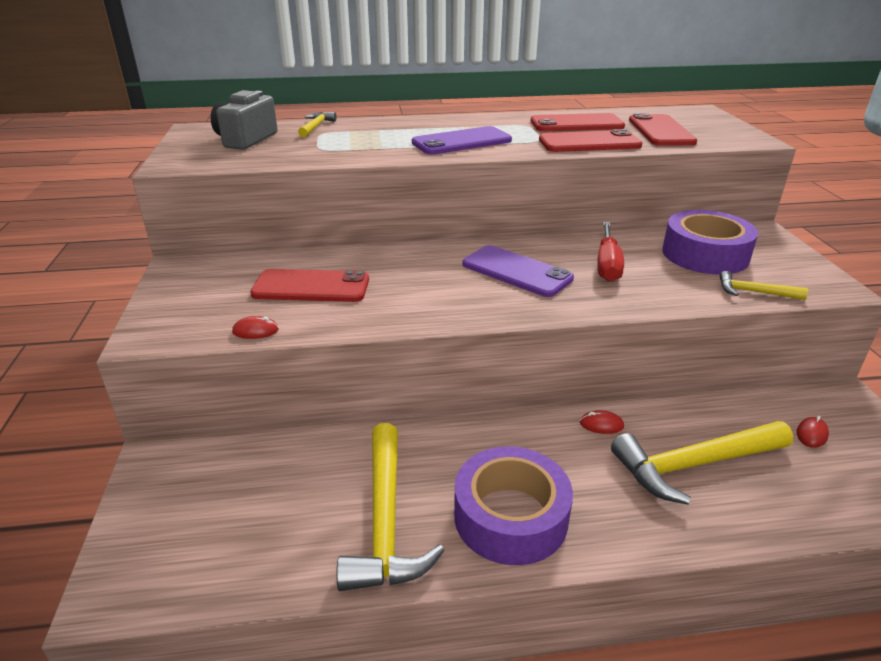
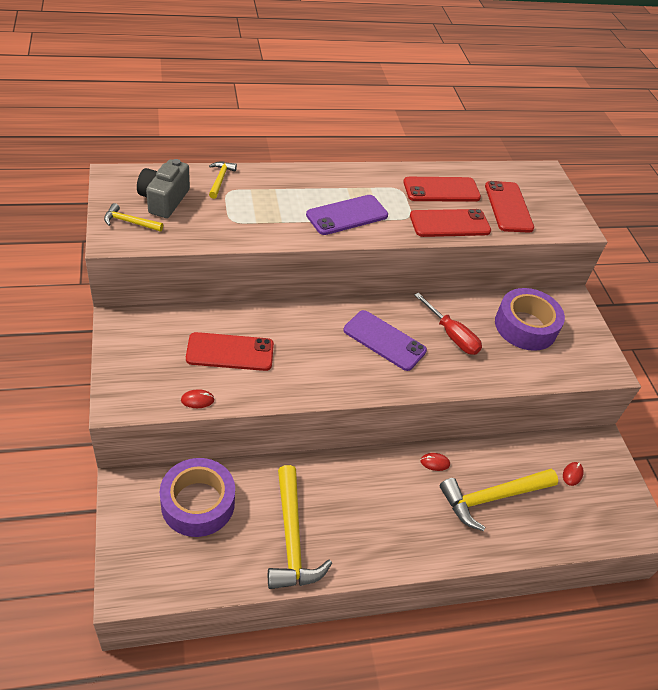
camera: 10 degrees left, 15 degrees up
(510, 516) = (372, 536): purple tape -> purple tape (198, 503)
(607, 265) = (452, 336): red screwdriver -> red screwdriver turned 45 degrees counterclockwise
(754, 292) = (553, 371): yellow hammer -> yellow hammer (130, 222)

